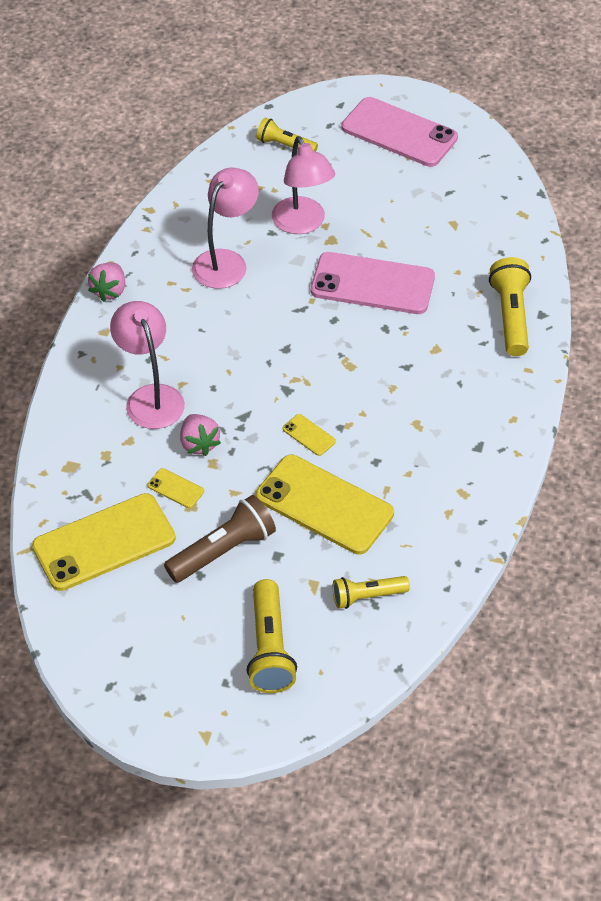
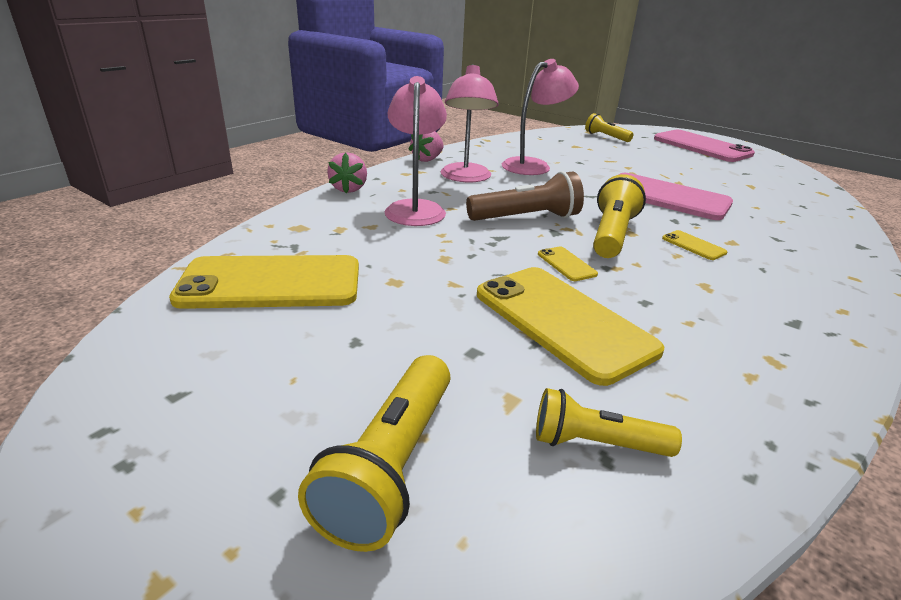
camera: 20 degrees right, 20 degrees down
(175, 488) = (389, 265): yellow phone -> yellow phone (693, 245)
(199, 444) = (440, 243): pink strawberry -> pink strawberry (349, 189)
(223, 551) = (404, 328): brown flashlight -> brown flashlight (526, 218)
(302, 224) = (608, 163): pink lamp -> pink lamp (465, 178)
(511, 316) = (822, 240): yellow flashlight -> yellow flashlight (612, 234)

